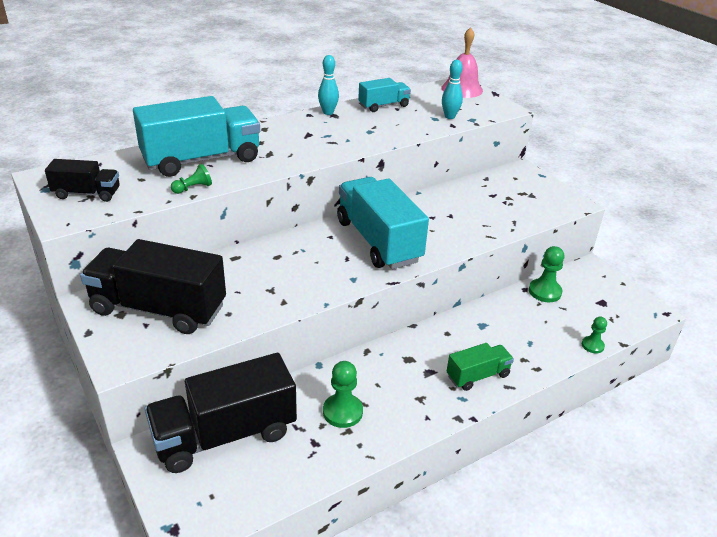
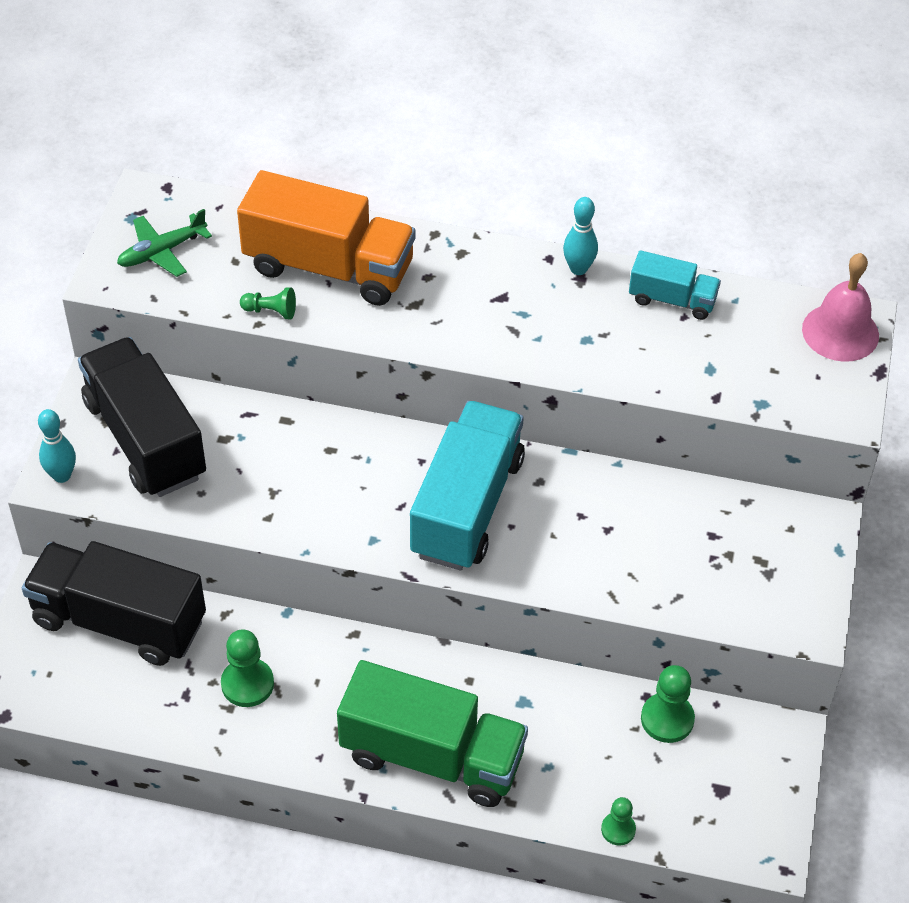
camera: 45 degrees right, 15 degrees up
(87, 194) = (162, 252): black truck -> green plane
(202, 160) = (329, 267): turquoise truck -> orange truck
(450, 116) = (736, 378): turquoise bowling pin -> turquoise bowling pin (62, 475)
(478, 376) = (432, 756): green truck -> green truck, size x1.94

